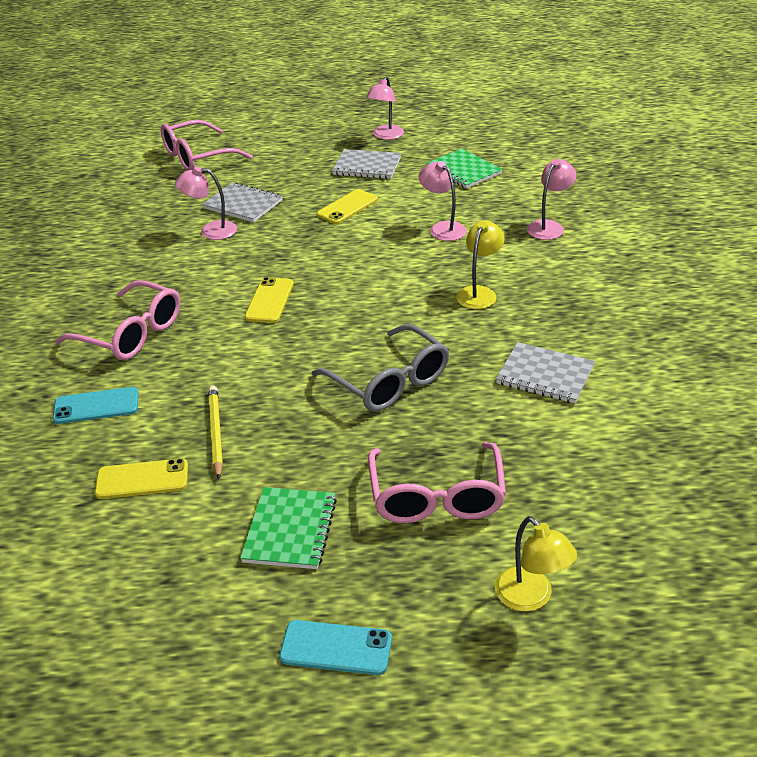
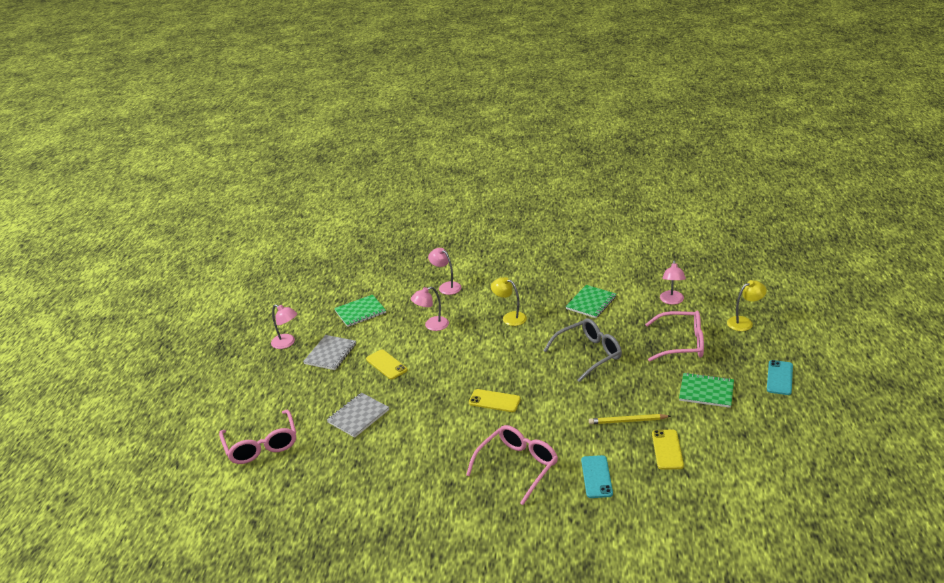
camera: 80 degrees left, 5 degrees down
(211, 231) = (391, 432): pink lamp -> pink lamp (672, 301)
(545, 375) = (591, 303): grey notebook -> green notebook

